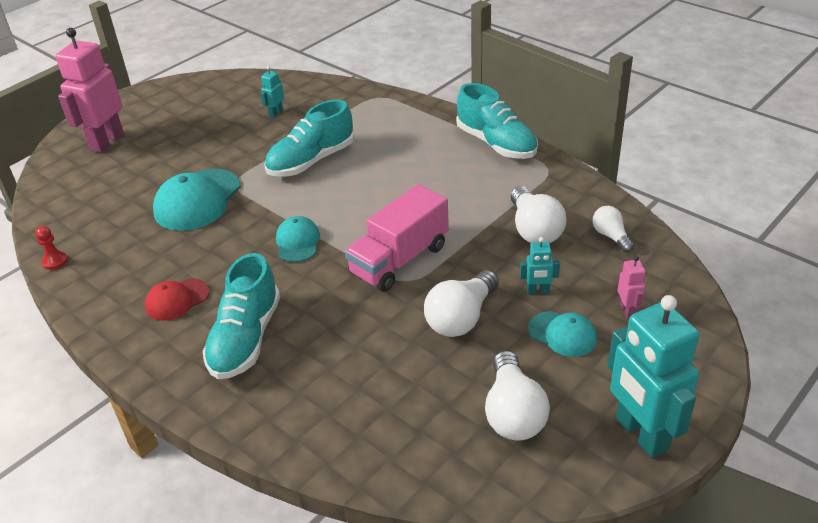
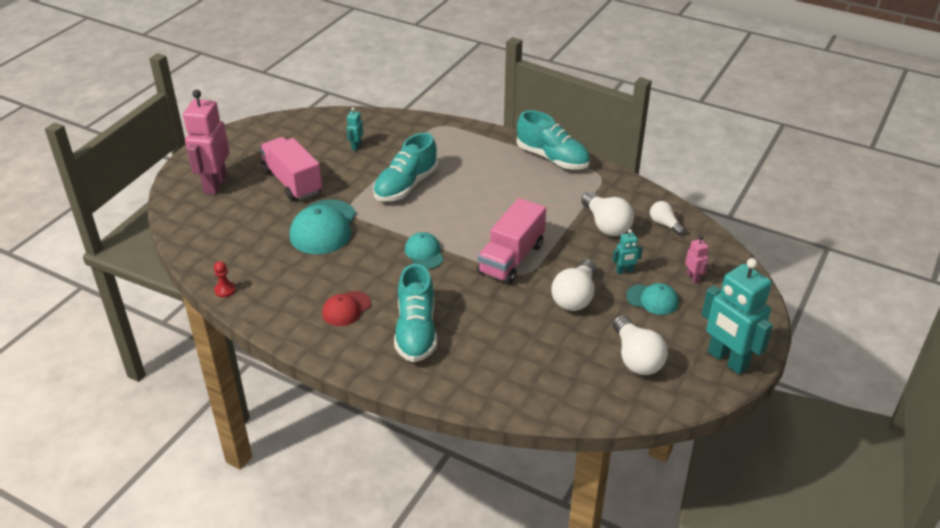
camera: 15 degrees left, 0 degrees up
(188, 146) = (292, 182): none -> pink truck

